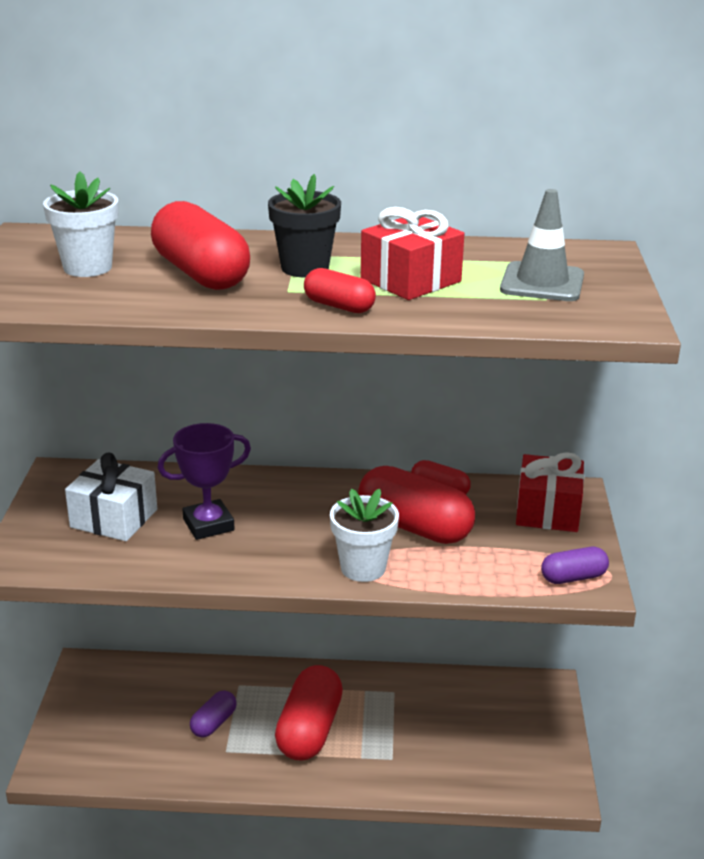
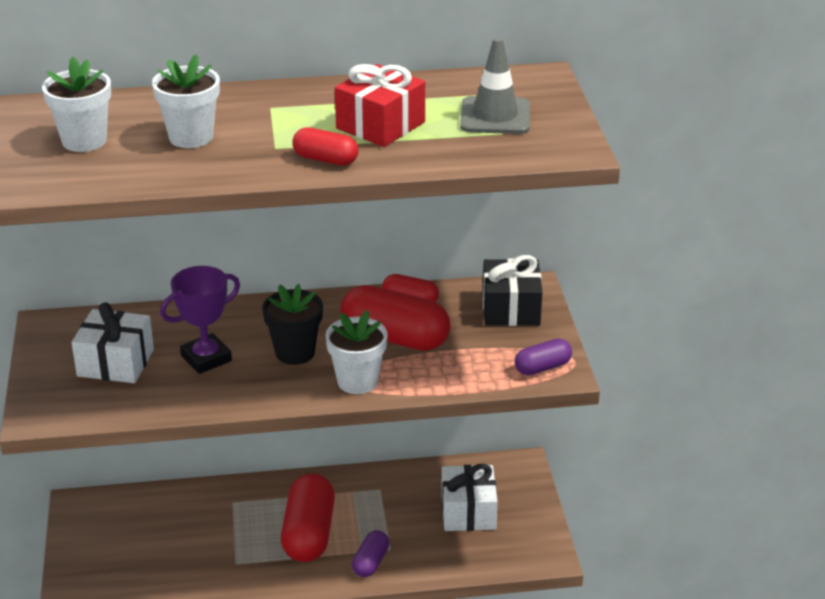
camera: 10 degrees left, 5 degrees up
(201, 274) = (191, 137): red capsule -> white flower pot
(214, 723) = (218, 540): purple capsule -> purple capsule (370, 562)
(305, 268) = (283, 121): black flower pot -> black flower pot (295, 352)
(483, 729) = (468, 512): none -> white gift
(547, 511) = (511, 309): red gift -> black gift

